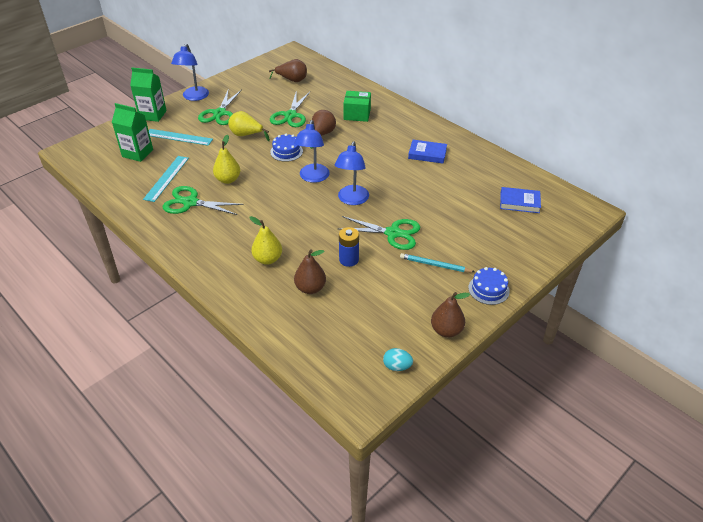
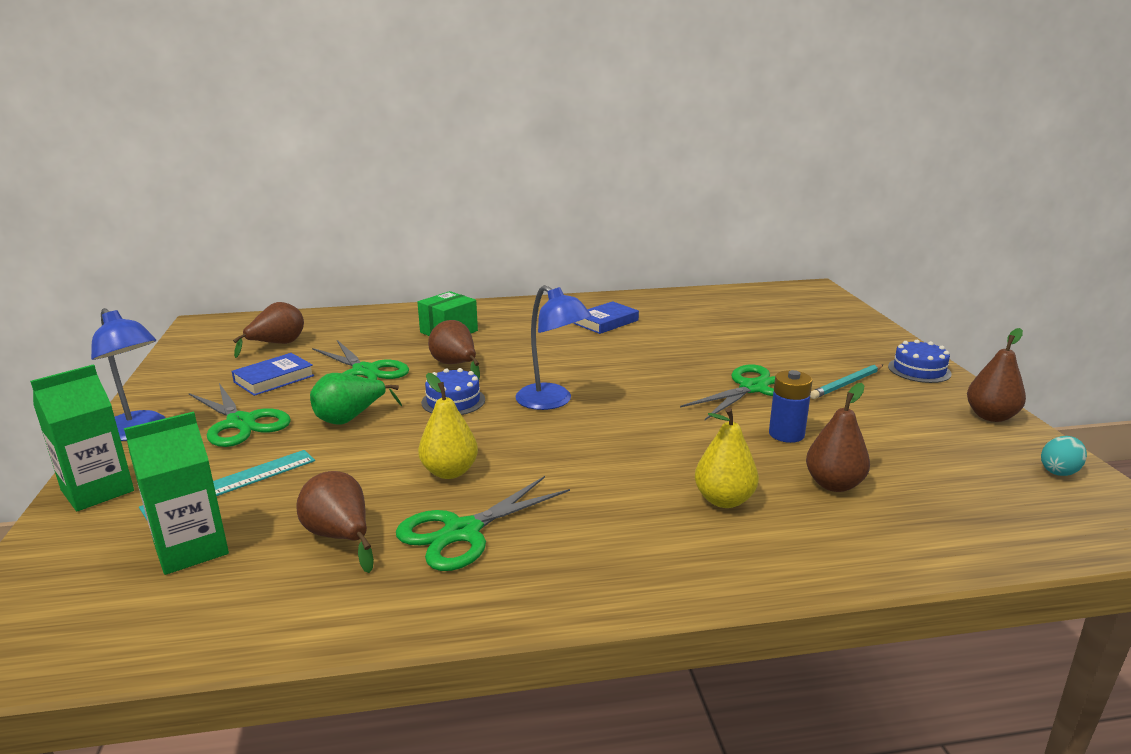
camera: 55 degrees left, 20 degrees down
(166, 178) = (340, 537): turquoise ruler -> brown pear
(246, 135) = (350, 418): yellow pear -> green pear
(352, 200) = (644, 391): blue lamp -> none
(519, 202) = (764, 310): blue book -> blue book (274, 379)

